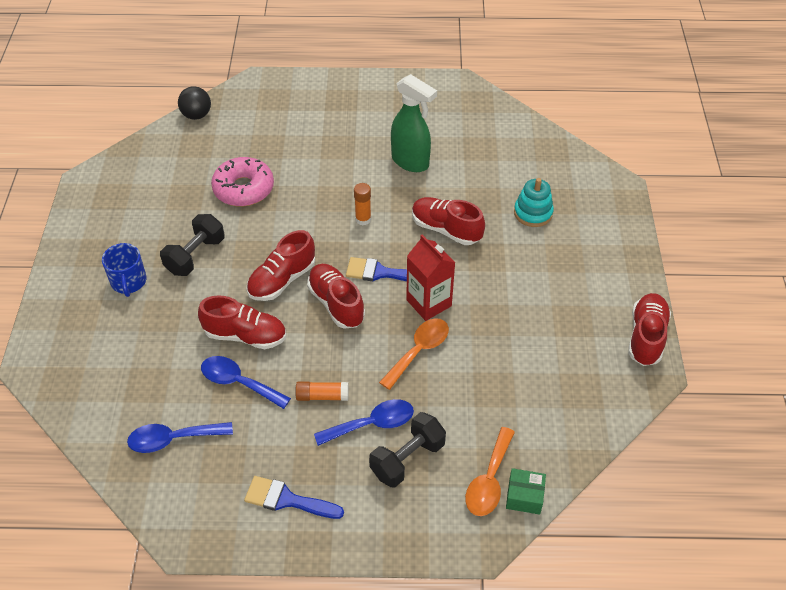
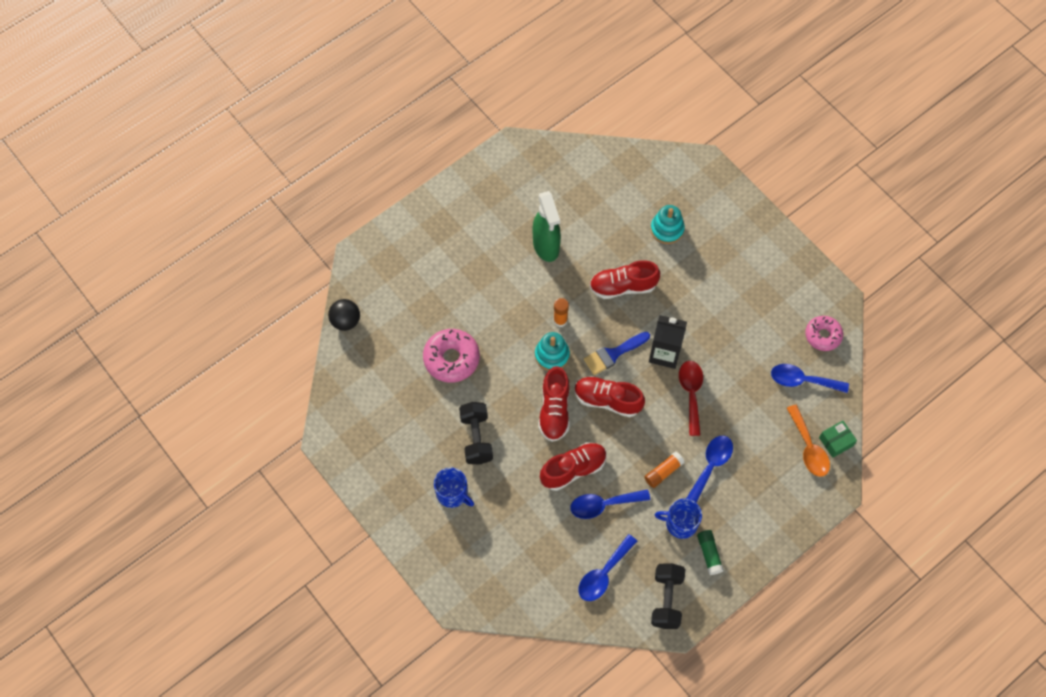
camera: 40 degrees left, 15 degrees up
(287, 500) = (709, 554): blue brush -> green glue stick
(290, 451) = (680, 523): none -> blue mug
(327, 239) = (552, 355): none -> turquoise stacking toy
(407, 459) = (752, 472): black dumbbell -> black dumbbell (666, 600)
(410, 162) = (546, 246): green spray bottle -> green spray bottle turned 75 degrees clockwise
(419, 351) = (691, 393): orange spoon -> red spoon
(429, 303) = (664, 353): red carton -> black carton
(543, 416) = (802, 380): none -> blue spoon
(605, 392) = (823, 335): none -> pink donut
(646, 337) = (814, 276): red shoe -> none

